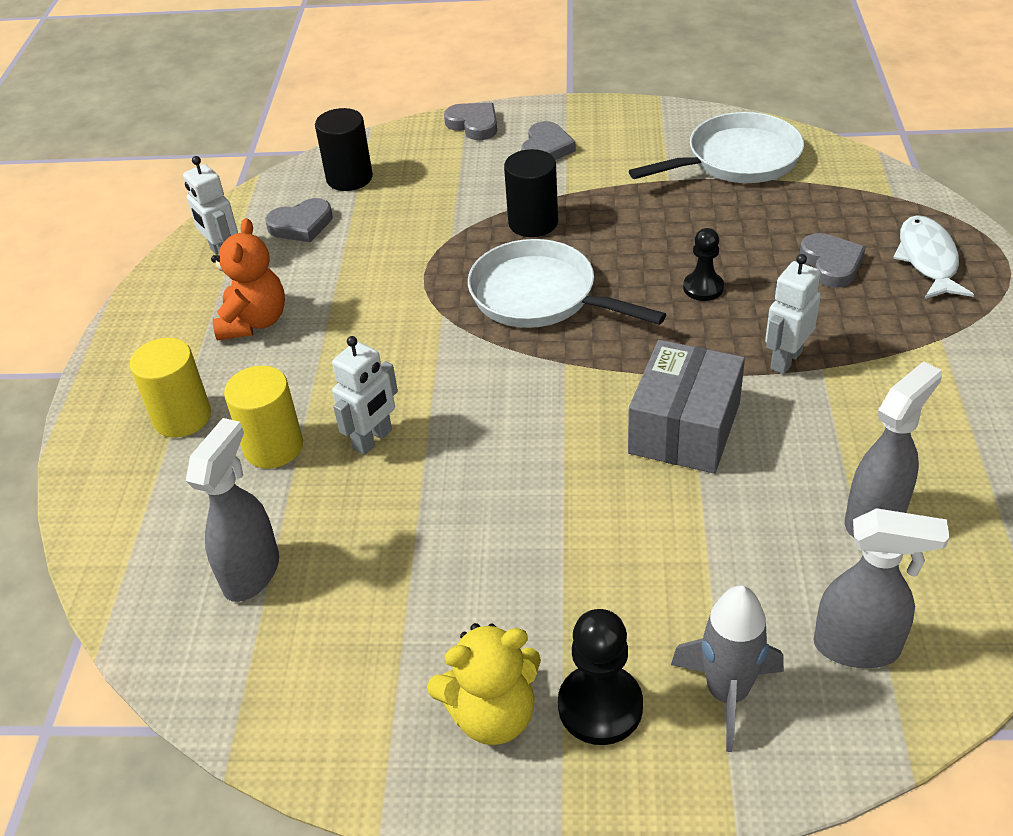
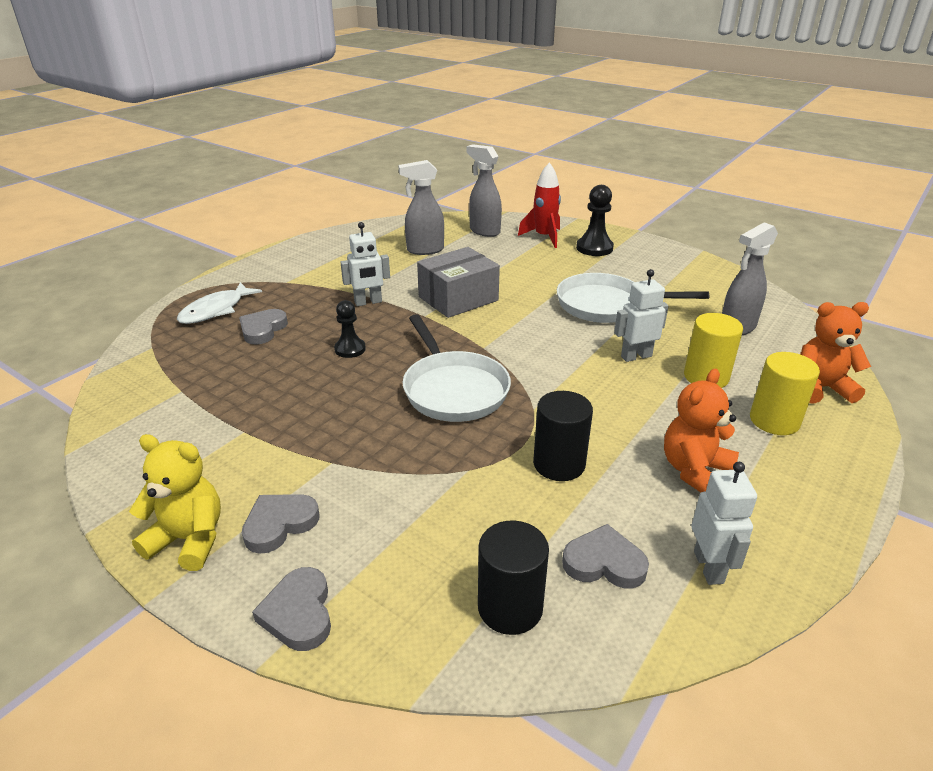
camera: 150 degrees left, 10 degrees down
(126, 497) = (820, 388): none -> orange teddy bear
(492, 714) = (639, 258): yellow teddy bear -> yellow teddy bear (189, 540)
(533, 223) = (391, 447): black cylinder -> black cylinder (559, 464)
(727, 693) = (544, 237): grey rocket -> red rocket
(736, 160) = (173, 421): white pan -> white pan (607, 305)

